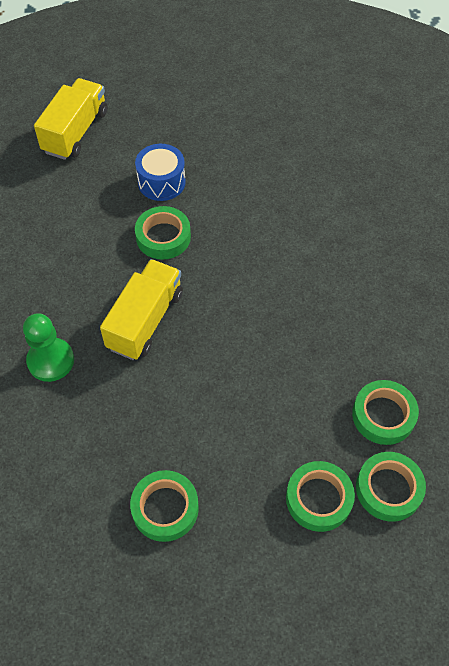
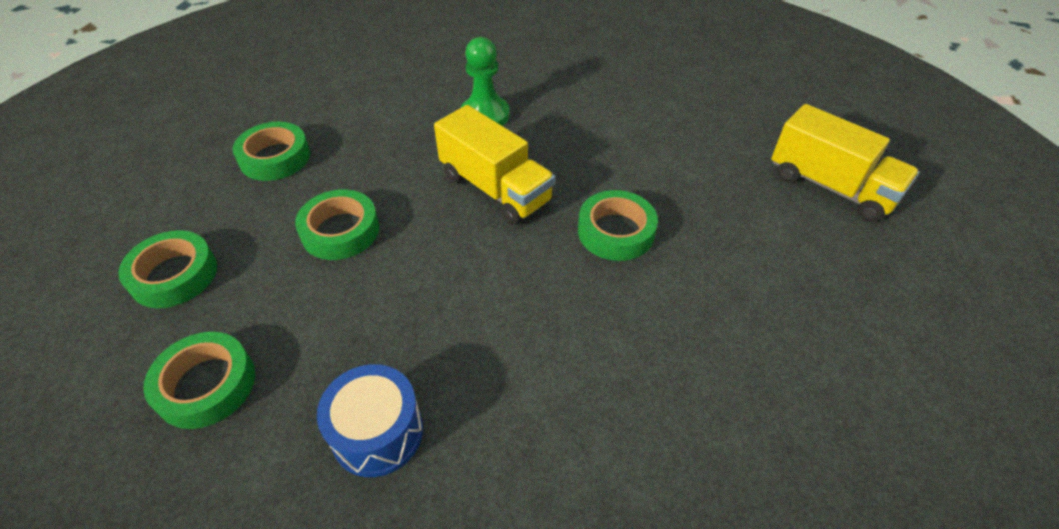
camera: 110 degrees right, 10 degrees down
(161, 182) = (717, 252): blue drum -> blue drum (377, 432)
(388, 489) = (119, 349): green tape -> green tape (340, 231)

